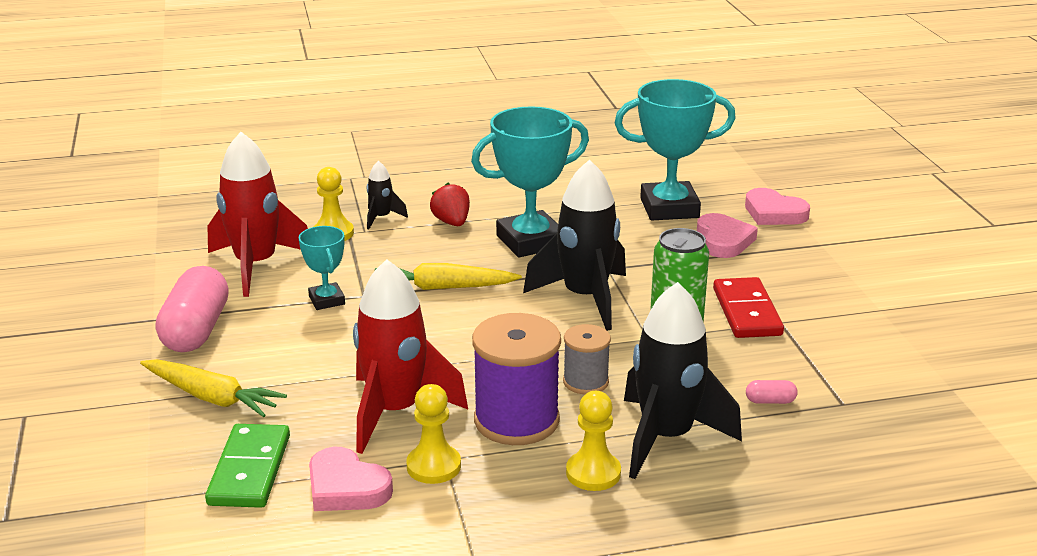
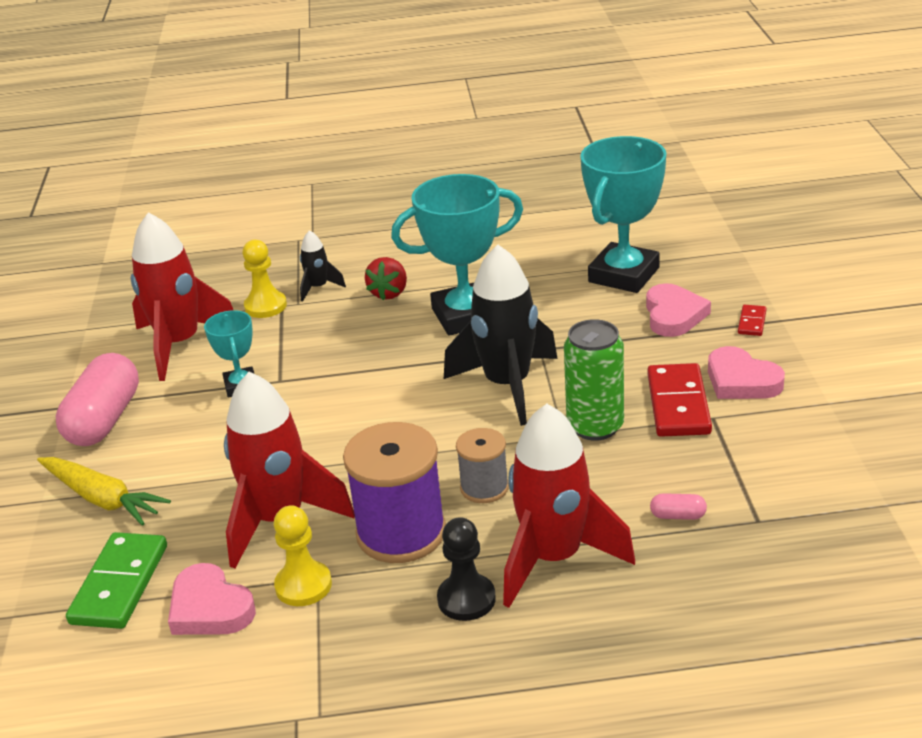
camera: 10 degrees right, 5 degrees up
(443, 288) = (362, 372): yellow carrot -> none
(452, 222) = (389, 293): red strawberry -> red strawberry turned 150 degrees counterclockwise
(593, 473) = (466, 599): yellow pawn -> black pawn
(666, 438) = (554, 558): black rocket -> red rocket
(669, 208) = (624, 275): turquoise trophy -> turquoise trophy turned 60 degrees counterclockwise
(774, 213) = (737, 280): pink heart -> pink heart (741, 380)
(795, 246) = (752, 322): none -> red domino

